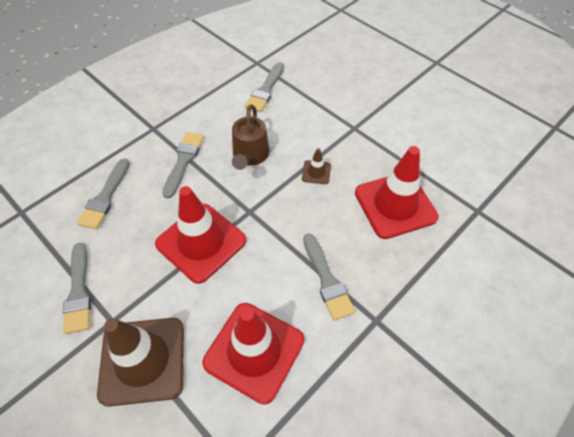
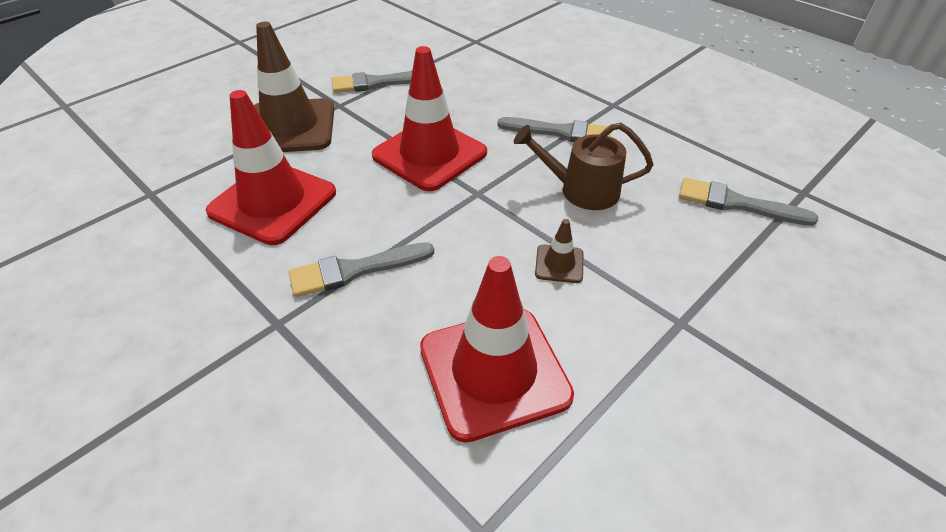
camera: 90 degrees right, 10 degrees down
(105, 197) = (496, 84): grey brush -> none

